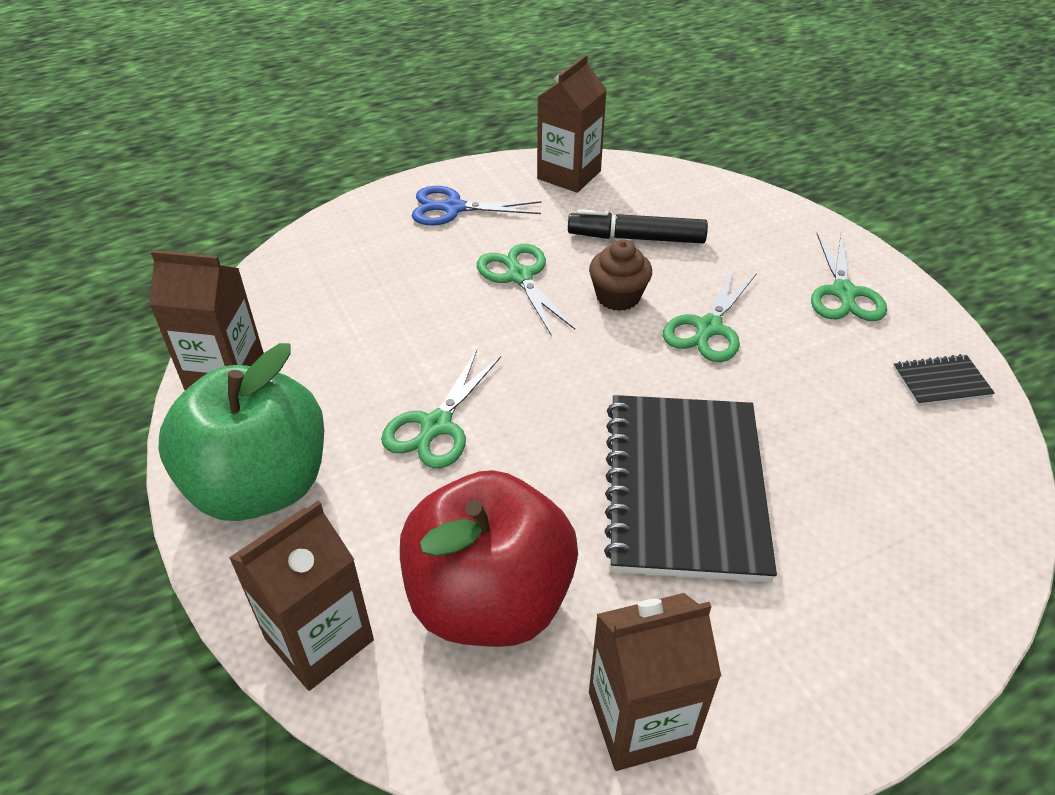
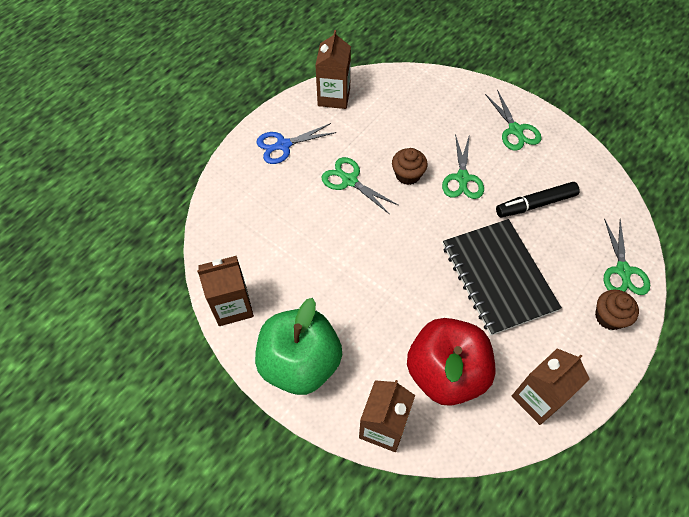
camera: 25 degrees left, 15 degrees up
(436, 425) = (364, 292): green scissors -> green scissors (623, 270)
(636, 238) = (395, 130): black marker -> black marker (535, 204)
(876, 635) = (609, 317): none -> brown cupcake
(941, 382) = (581, 170): black notebook -> none

